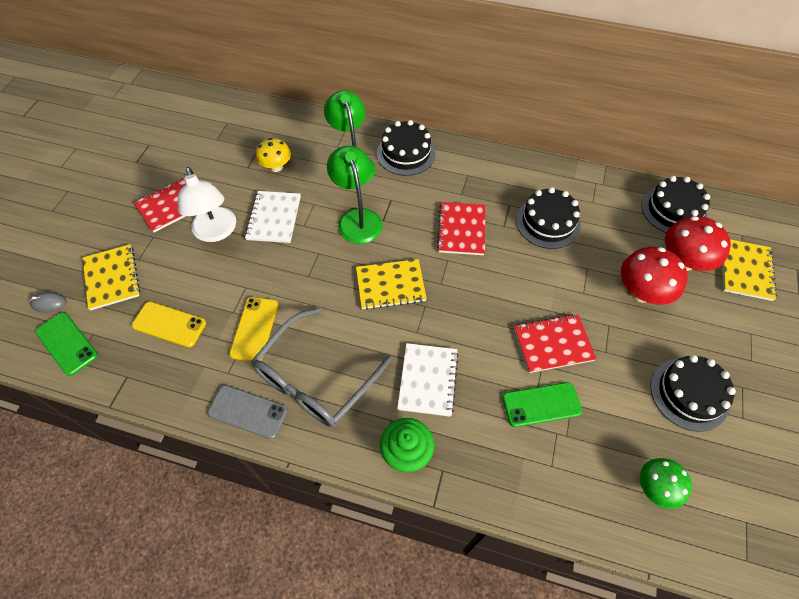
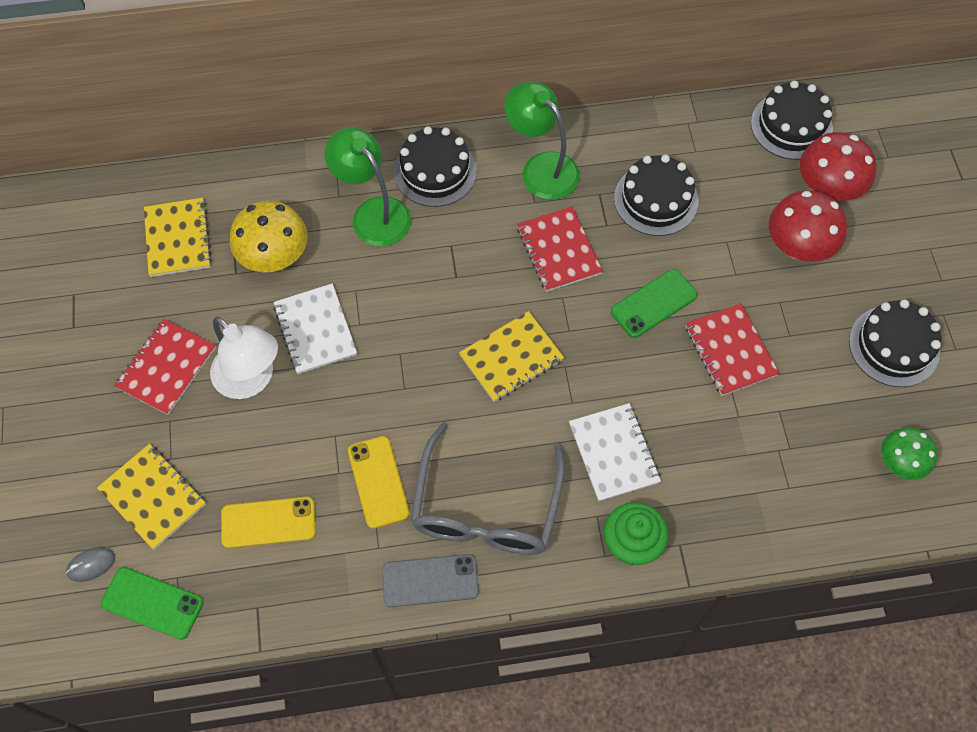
camera: 25 degrees left, 5 degrees up
(276, 167) = (275, 257): yellow mushroom -> yellow mushroom, size x1.54
(357, 218) = (422, 287): green lamp -> green lamp (541, 168)
(541, 404) = (749, 426): green phone -> green phone (654, 303)
(553, 344) = (730, 351): red notebook -> red notebook turned 75 degrees counterclockwise
(746, 270) = (898, 173): yellow notebook -> yellow notebook (178, 239)

